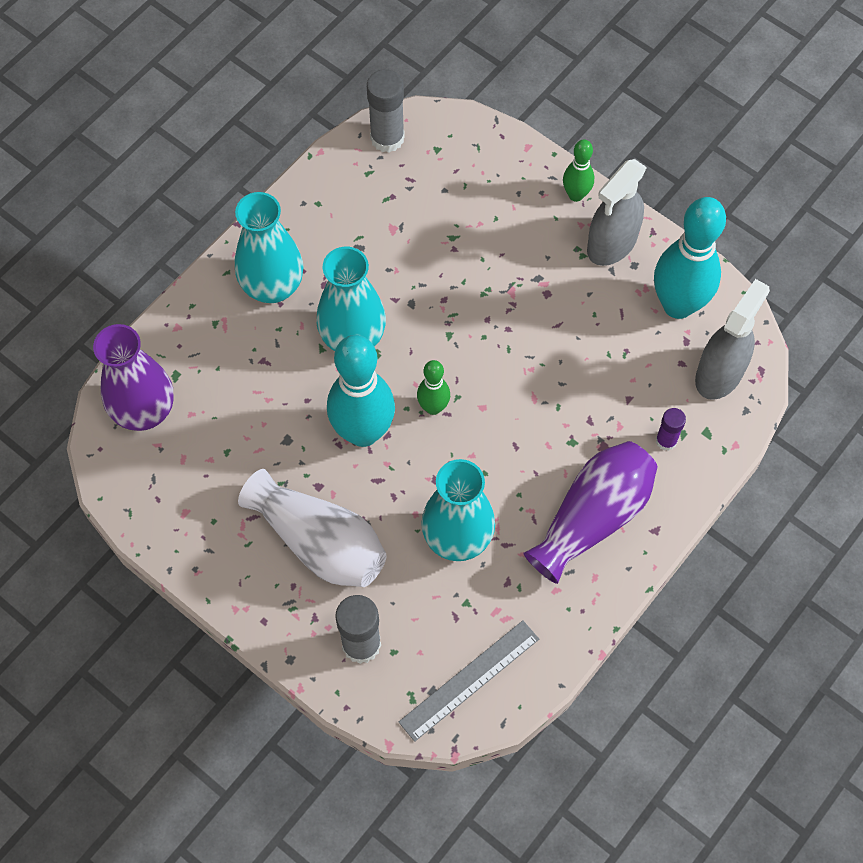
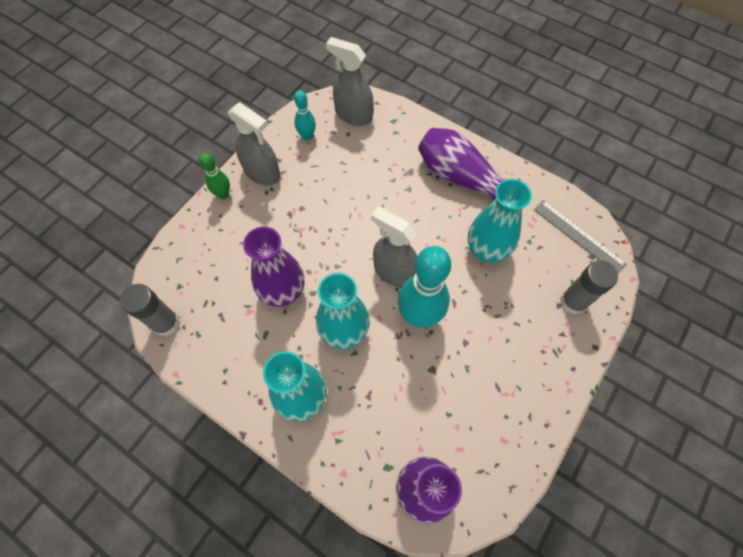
camera: 95 degrees left, 0 degrees up
(319, 542) = (507, 337): white vase -> none
(417, 268) = (283, 291): none -> purple vase
(433, 407) = (394, 271): green bowling pin -> grey spray bottle
(666, 440) = (401, 140): purple glue stick -> none
(678, 305) = (307, 136): turquoise bowling pin -> turquoise bowling pin, size x0.50

